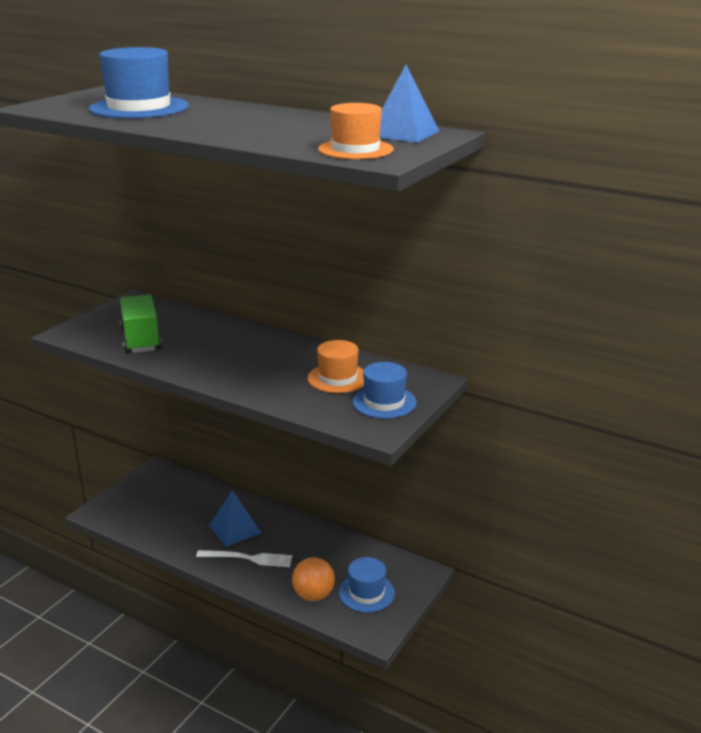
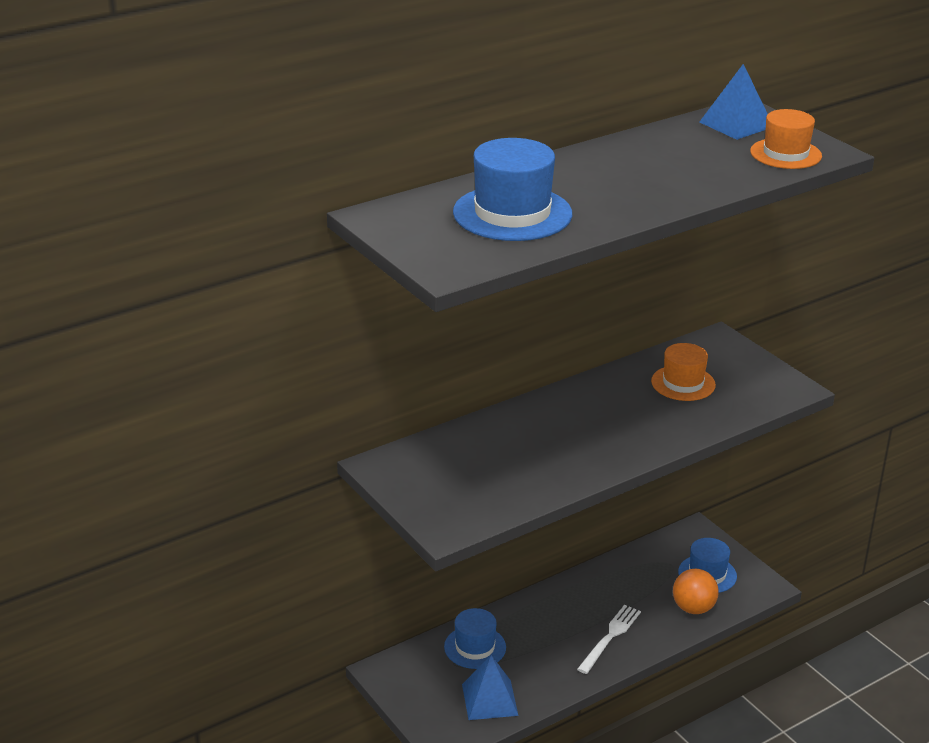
camera: 65 degrees left, 5 degrees up
(141, 340) = (507, 479): green truck -> none
(235, 529) = (551, 634): blue pyramid -> blue pyramid (489, 699)
(384, 402) = (745, 372): blue hat -> blue hat (475, 647)

